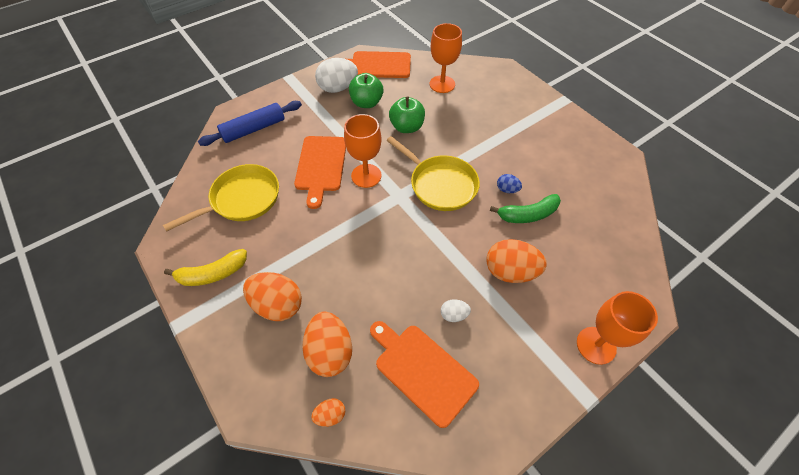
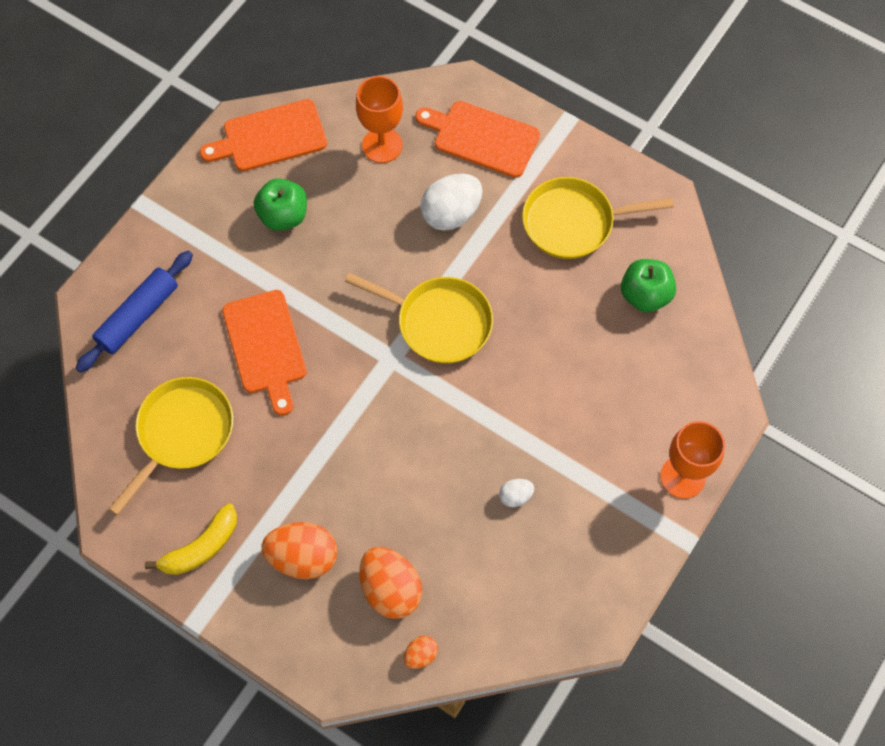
camera: 20 degrees left, 10 degrees up
(338, 88) = (228, 202): white egg -> white egg (451, 214)
(366, 176) = (334, 341): orange goblet -> none
(407, 127) = (359, 241): green apple -> green apple (645, 295)
(422, 370) = (502, 572): orange cutting board -> orange cutting board (482, 138)
(507, 190) = (528, 301): blue egg -> none
(510, 271) = (565, 418): orange egg -> none
(528, 214) = (565, 331): green banana -> none
(553, 153) = (573, 222): none -> yellow pan

